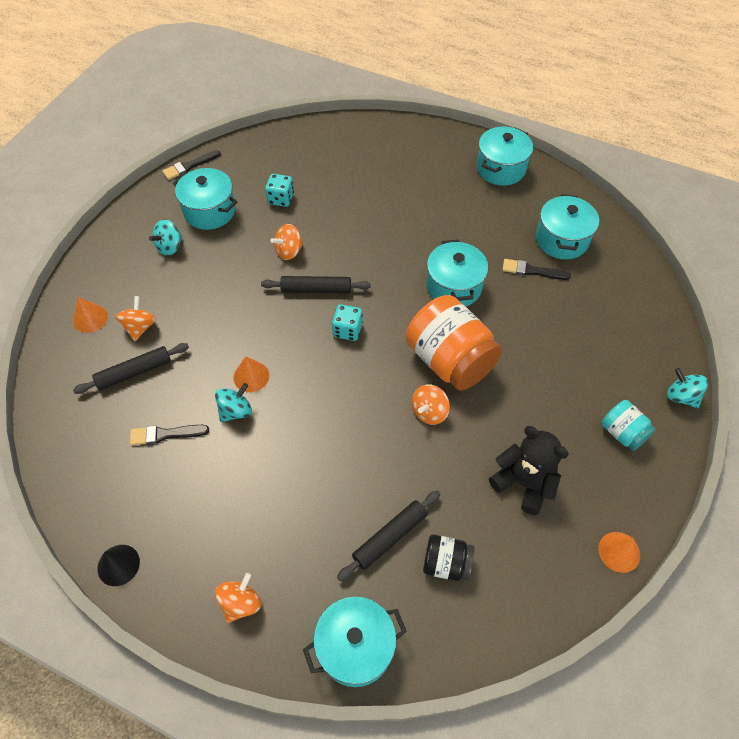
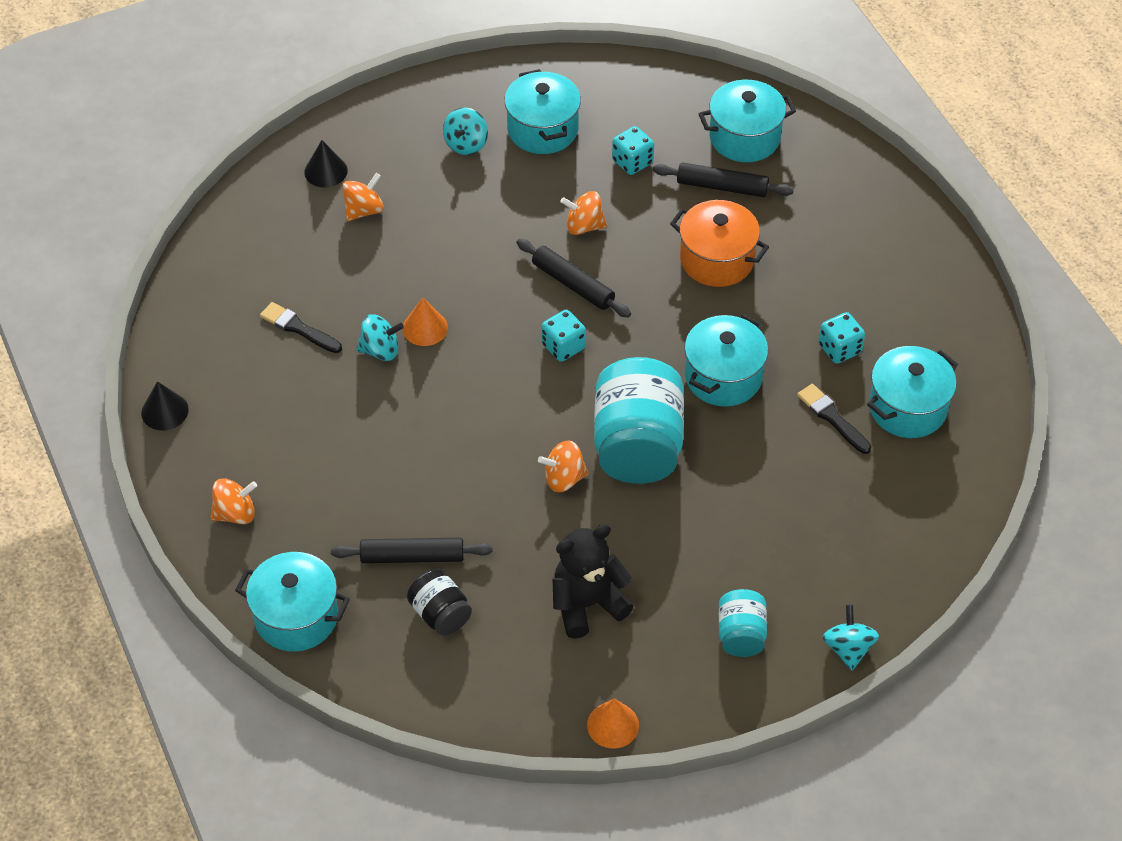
camera: 40 degrees right, 5 degrees down
(90, 318) = (326, 171): orange cone -> black cone
(134, 372) = (321, 251): black rolling pin -> black rolling pin (722, 187)
(170, 247) = (466, 144): turquoise spinning top -> turquoise spinning top turned 60 degrees counterclockwise
(189, 166) = (569, 63): black brush -> none
(382, 224) = (717, 260): none -> orange pot
(450, 360) = (637, 446): orange jar -> turquoise jar
(495, 231) = (839, 349): none -> turquoise dice
(500, 169) = (929, 283): turquoise pot -> turquoise pot (744, 137)
(524, 483) = (587, 604): black teddy bear -> black teddy bear turned 105 degrees counterclockwise

